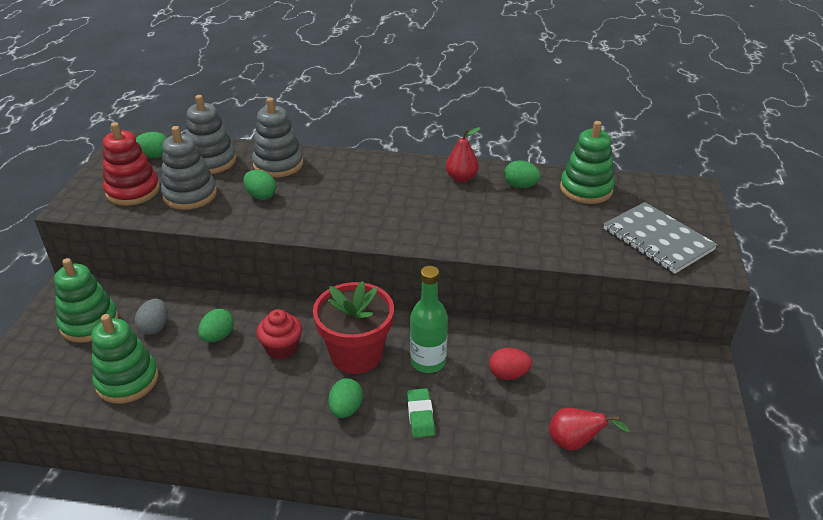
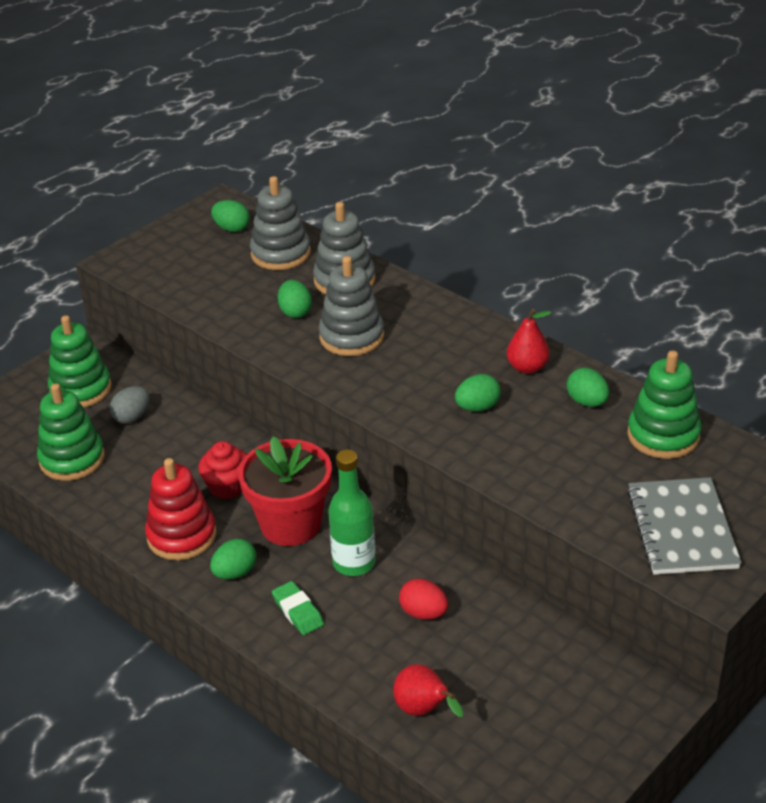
camera: 35 degrees right, 0 degrees up
(133, 191) = (181, 263): red stacking toy -> red stacking toy (182, 536)
(190, 195) = (229, 286): grey stacking toy -> grey stacking toy (351, 337)
(218, 336) = (179, 450): green egg -> green egg (477, 407)
(420, 415) = (298, 611): green eraser -> green eraser turned 60 degrees counterclockwise

